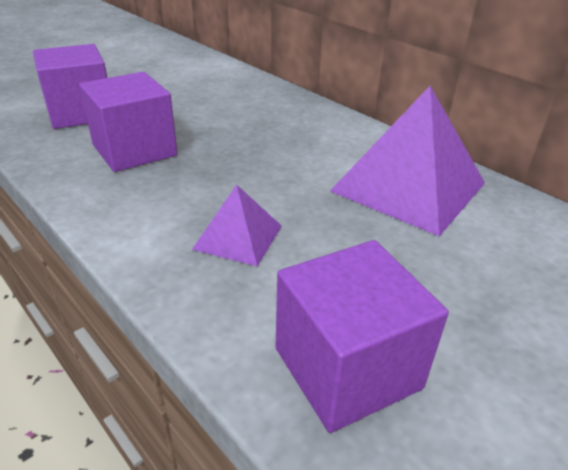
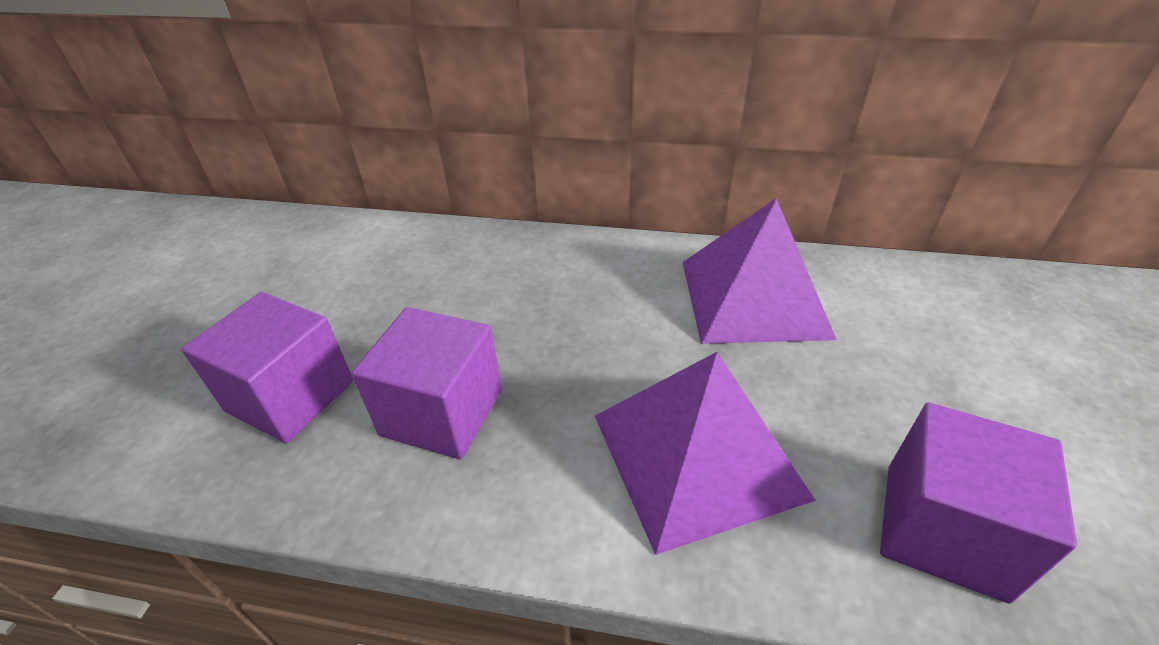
camera: 35 degrees left, 5 degrees up
(238, 237) = (697, 455): purple pyramid -> purple pyramid, size x1.96

